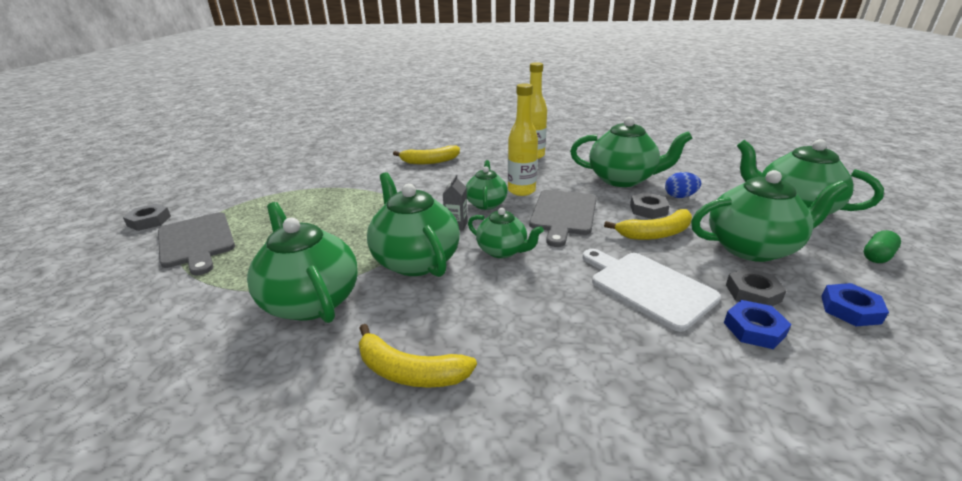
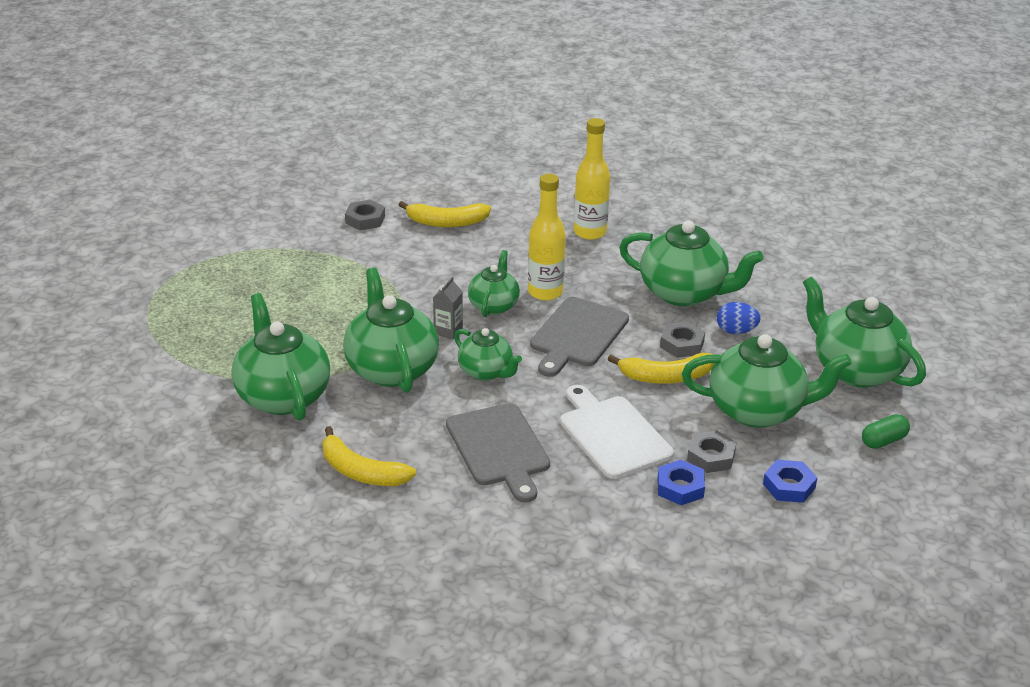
camera: 10 degrees right, 5 degrees up
(149, 221) = (106, 272): grey nut -> grey nut (365, 219)
(196, 242) = (163, 309): grey cutting board -> grey cutting board (499, 449)

